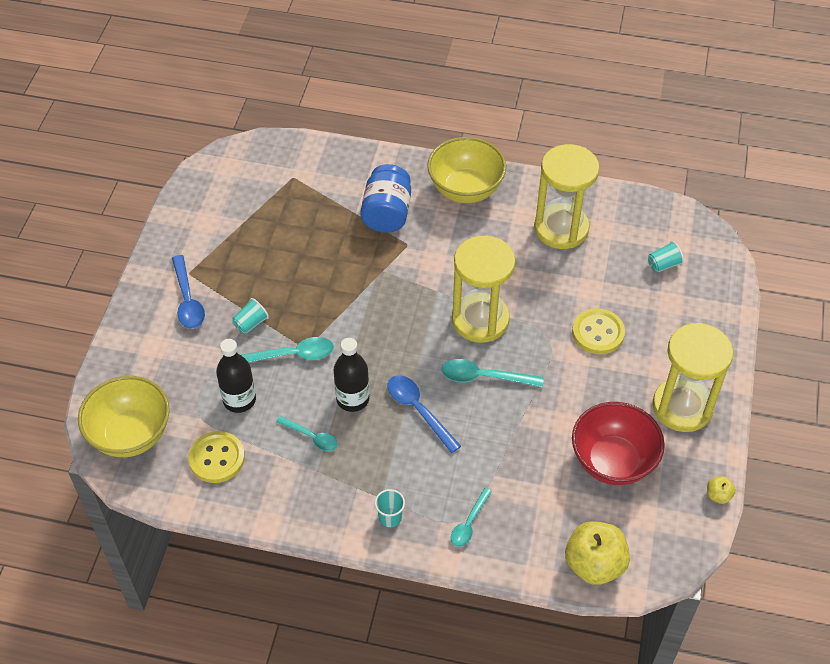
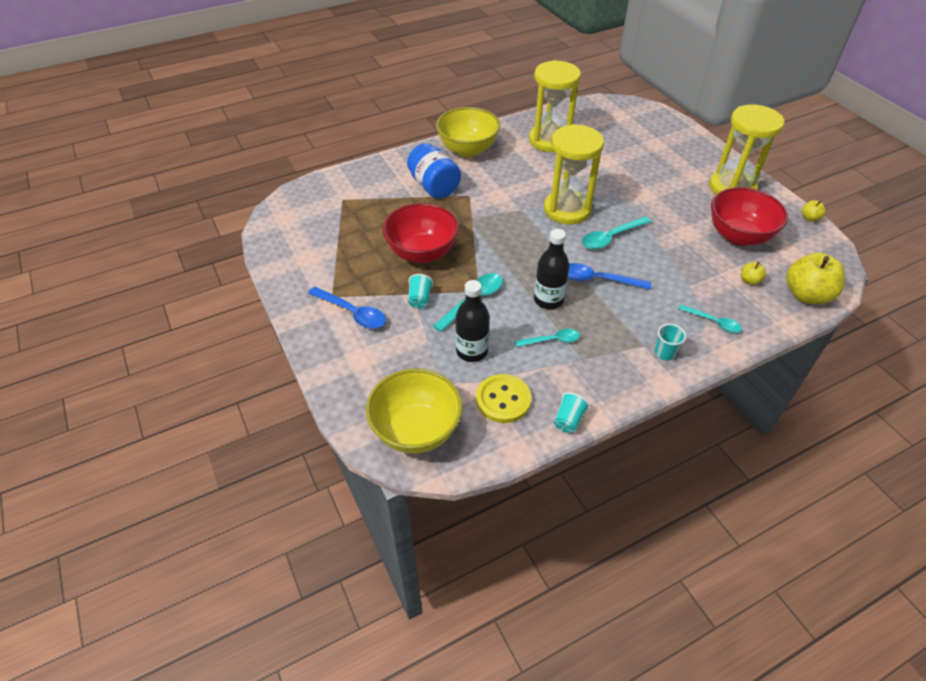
camera: 40 degrees left, 5 degrees down
(300, 279) = (422, 253): none -> red bowl
(469, 523) = (713, 322): turquoise spoon -> turquoise spoon turned 45 degrees counterclockwise
(558, 511) = (749, 280): none -> yellow apple
(598, 333) = (640, 178): yellow button -> none
(663, 265) = (627, 129): turquoise cup -> turquoise cup (568, 420)

